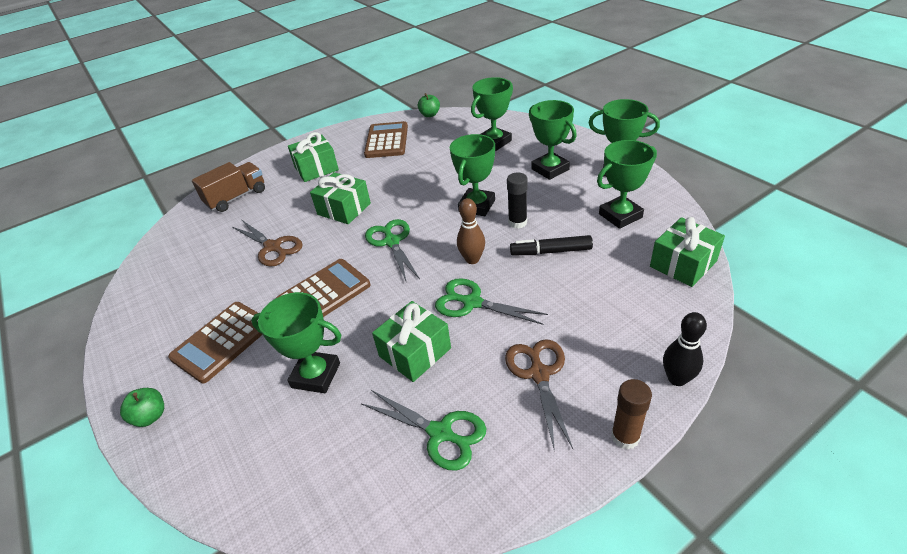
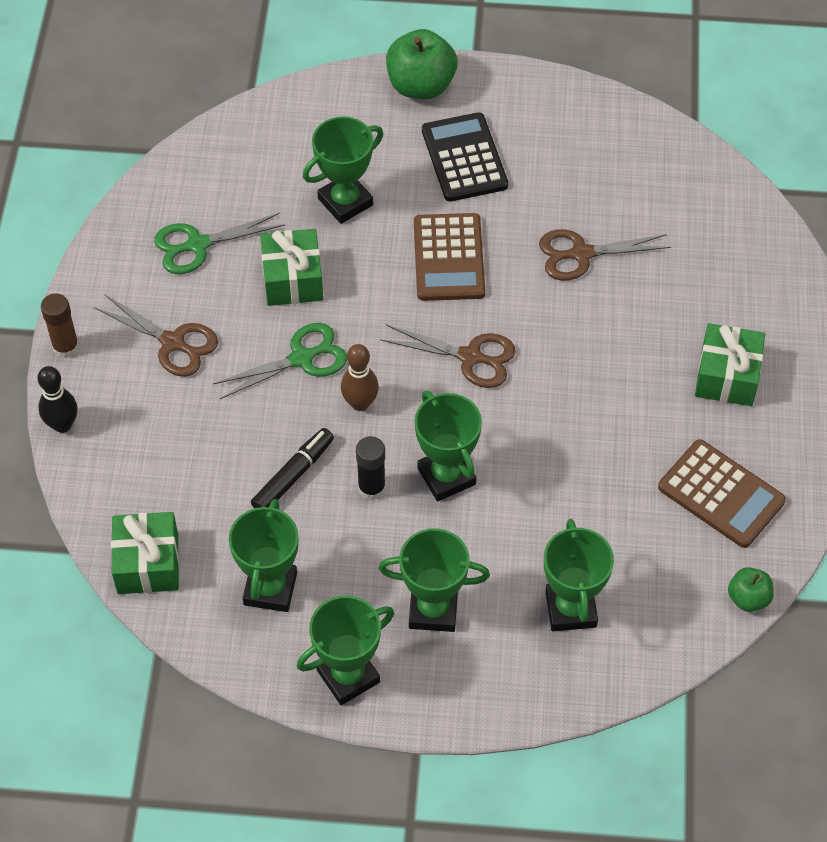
camera: 125 degrees right, 15 degrees up
(150, 416) = (421, 86): green apple -> green apple, size x1.86
(222, 341) = (464, 158): brown calculator -> black calculator
(236, 197) = (739, 266): brown truck -> none
(344, 209) = (588, 352): green gift -> none
(392, 242) = (470, 357): green scissors -> brown scissors

